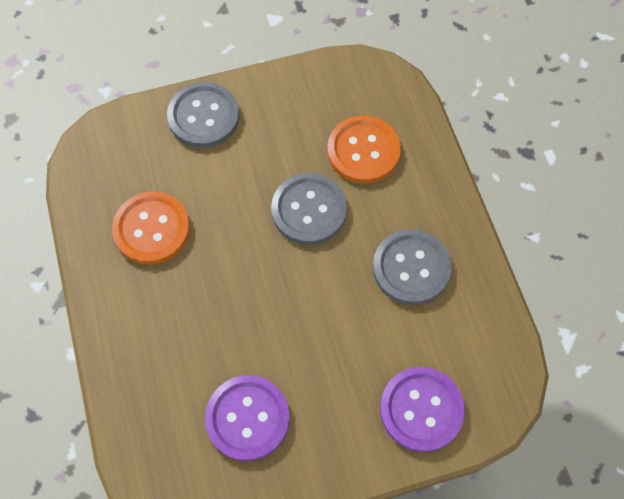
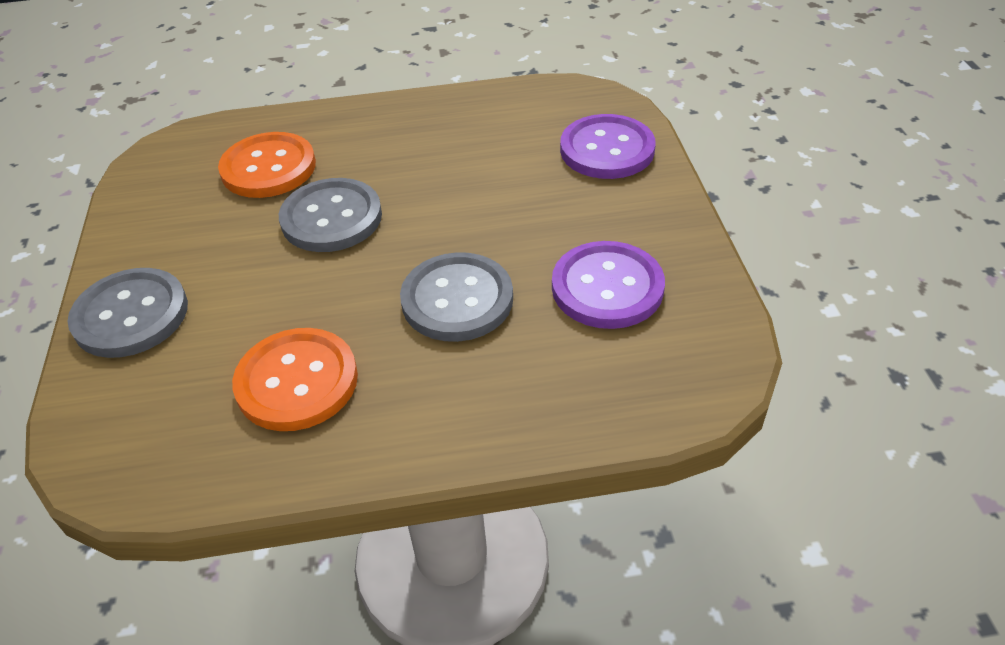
camera: 80 degrees left, 20 degrees down
(411, 268) = (437, 144): grey button -> grey button (457, 299)

